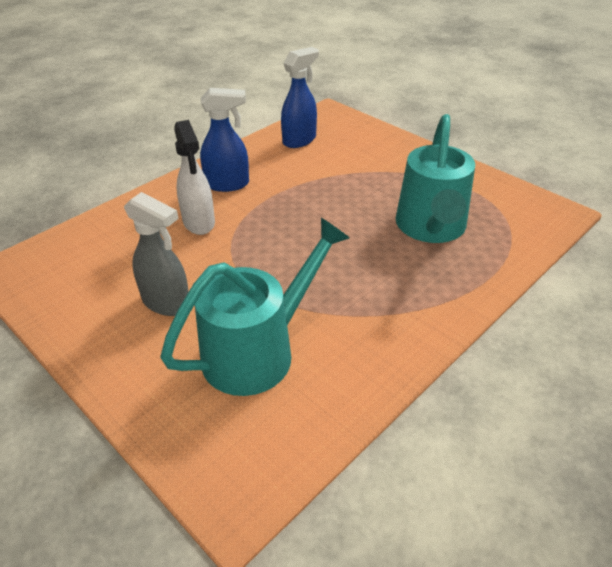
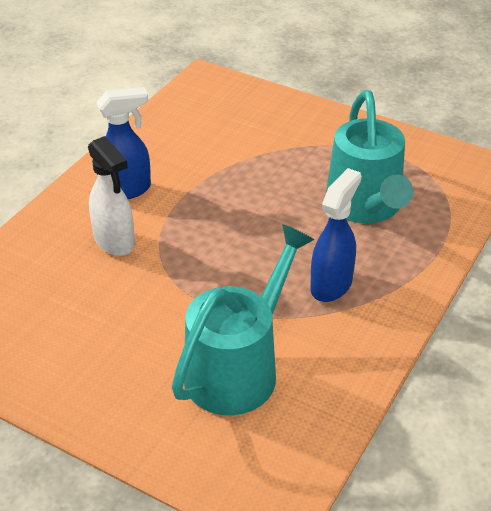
camera: 15 degrees left, 0 degrees up
(167, 303) = (121, 337): grey spray bottle -> none
(299, 140) = (186, 121): blue spray bottle -> blue spray bottle (331, 285)

